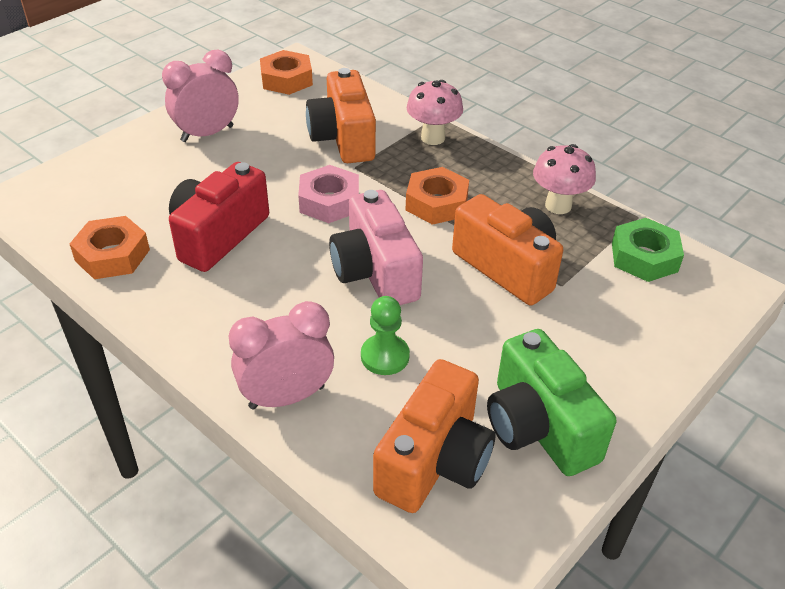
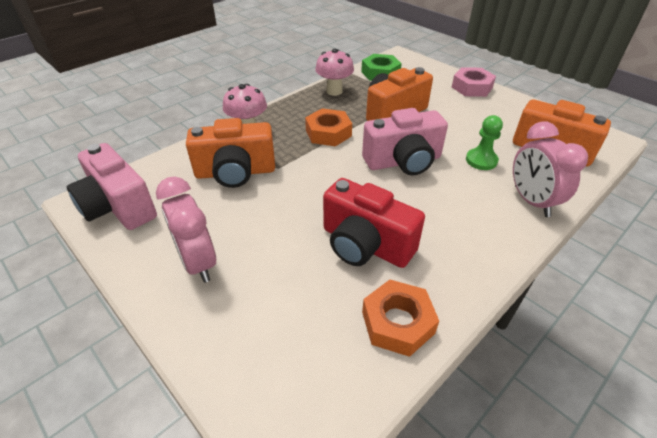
camera: 85 degrees left, 0 degrees up
(286, 79) = (118, 206): orange nut -> pink camera
(329, 201) = (322, 181): pink nut -> pink nut (472, 87)
(538, 427) = (514, 115): green camera -> none

